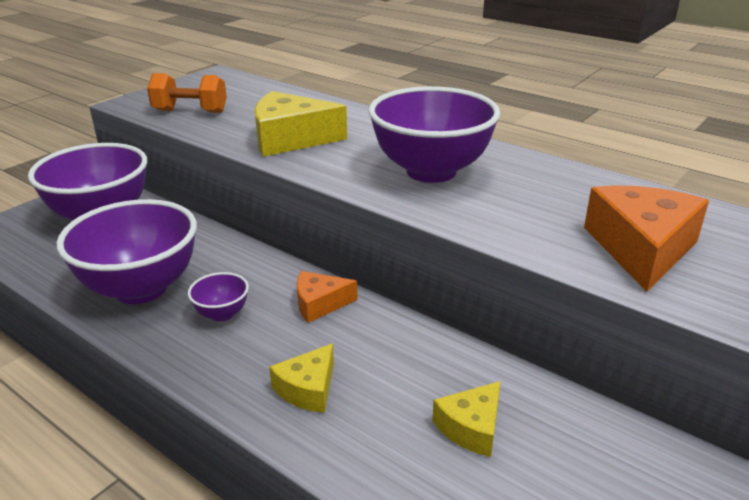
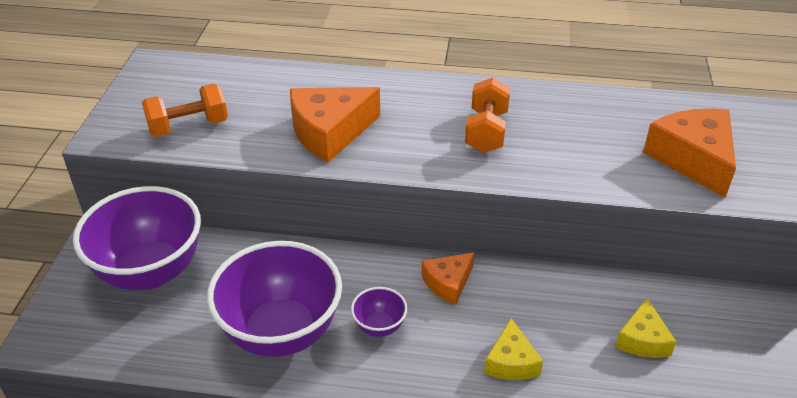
camera: 30 degrees left, 10 degrees up
(291, 139) = (330, 132): yellow cheese -> orange cheese
(431, 171) = (486, 131): purple bowl -> orange dumbbell

